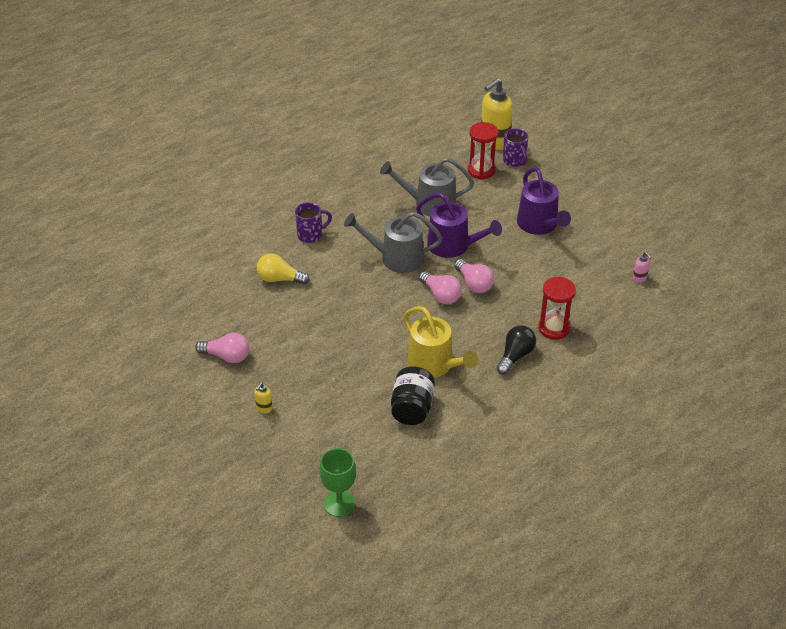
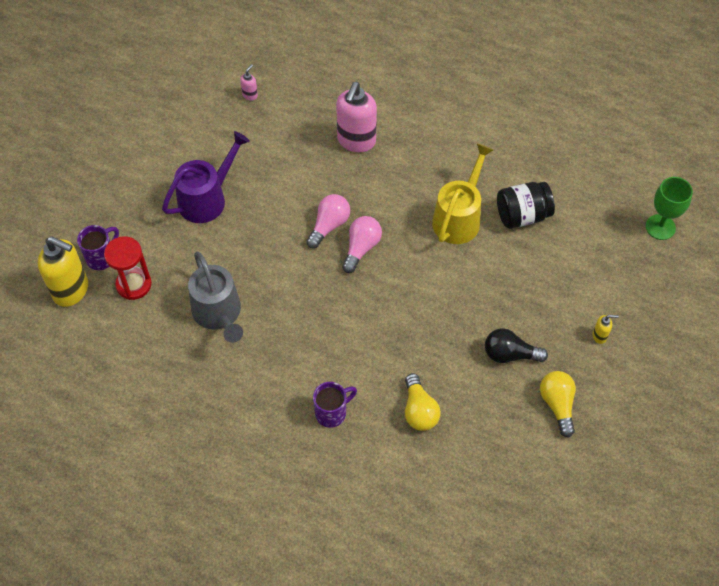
camera: 115 degrees left, 15 degrees up
(227, 356) = (557, 404): pink light bulb -> yellow light bulb
(310, 235) = (332, 413): purple mug -> purple mug turned 105 degrees clockwise
(396, 258) = (326, 310): grey watering can -> none
(453, 246) = (279, 264): purple watering can -> none
(515, 356) = (409, 159): black light bulb -> black light bulb (509, 354)
(554, 328) = (356, 141): red hourglass -> pink soap dispenser

